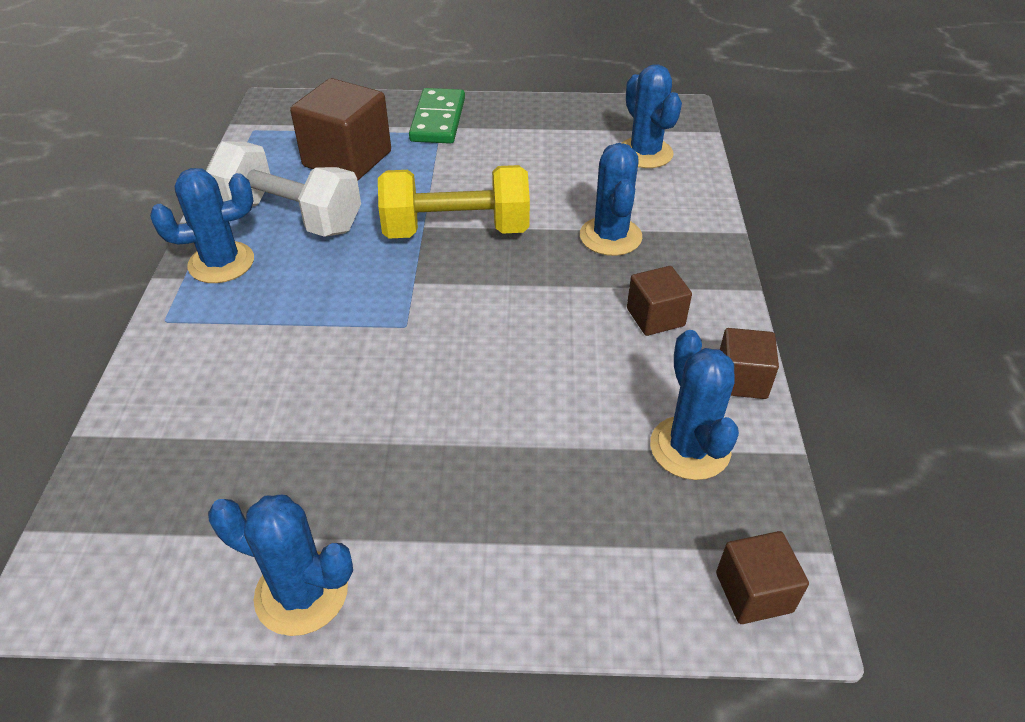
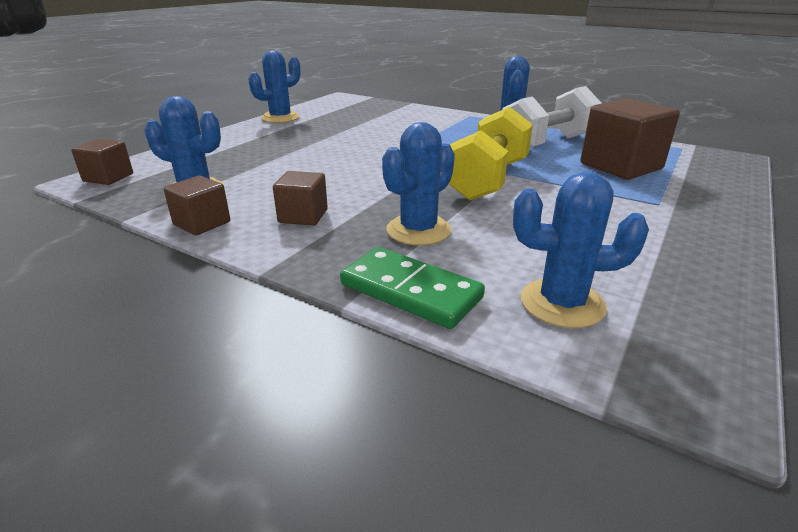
camera: 120 degrees right, 15 degrees down
(438, 120) = (689, 208): green domino -> green domino (410, 291)
(610, 236) = (418, 230): blue cactus -> blue cactus turned 75 degrees counterclockwise

